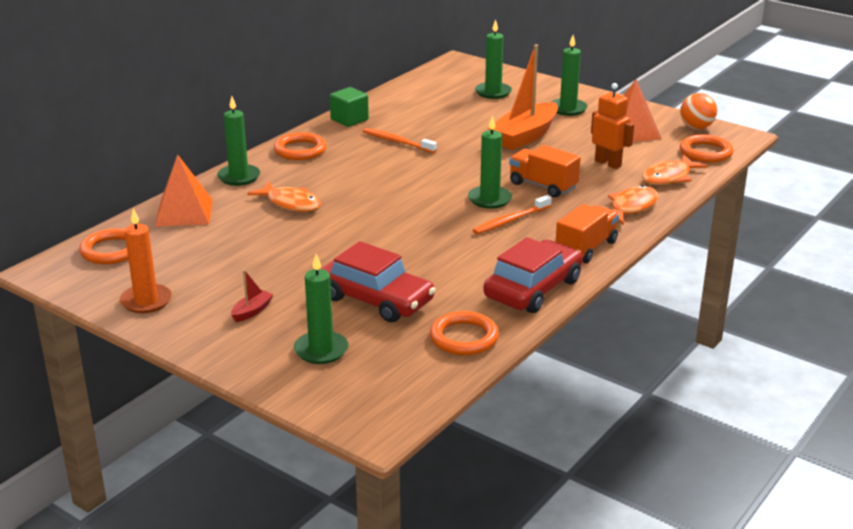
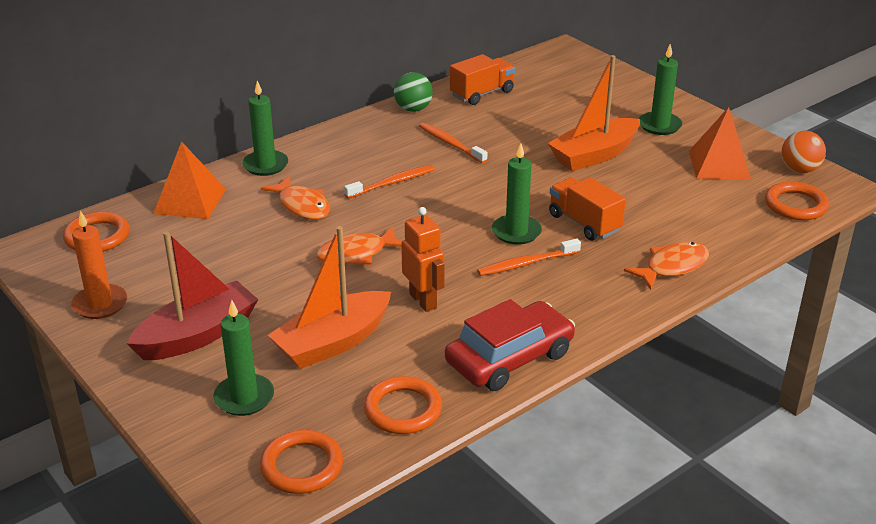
camera: 15 degrees right, 5 degrees up
(252, 311) = (198, 335): red boat -> red boat, size x2.35
(300, 150) = (344, 140): orange ring -> orange ring (302, 466)
(349, 120) = (413, 109): green cube -> green ball
(362, 177) = (392, 183): none -> orange toothbrush
(376, 299) = (333, 342): red car -> orange boat
(493, 92) = (585, 93): green candle -> none
(586, 248) = (595, 314): orange truck -> orange truck (482, 93)
(608, 163) = (673, 204): orange robot -> orange robot (423, 301)
(669, 177) = (736, 233): orange fish -> orange fish (356, 254)

